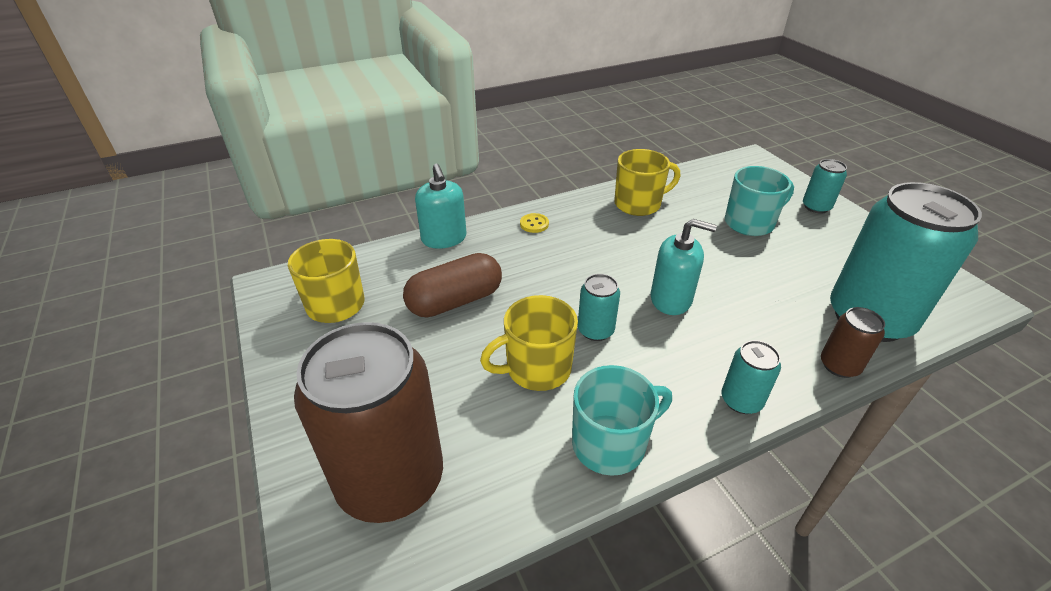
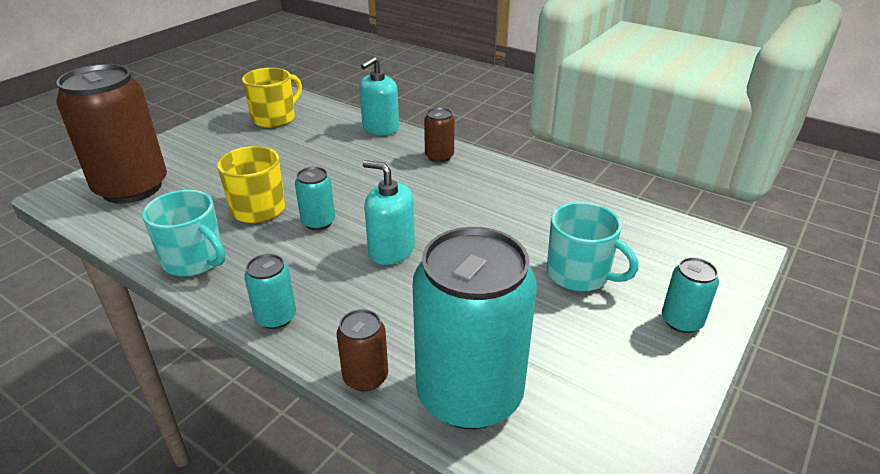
camera: 60 degrees right, 5 degrees down
(455, 301) = (309, 155): brown capsule -> none
(534, 224) = (439, 156): yellow button -> brown can
(639, 204) = (534, 198): yellow mug -> none
(671, 299) = (391, 250): turquoise soap dispenser -> turquoise soap dispenser turned 135 degrees clockwise

